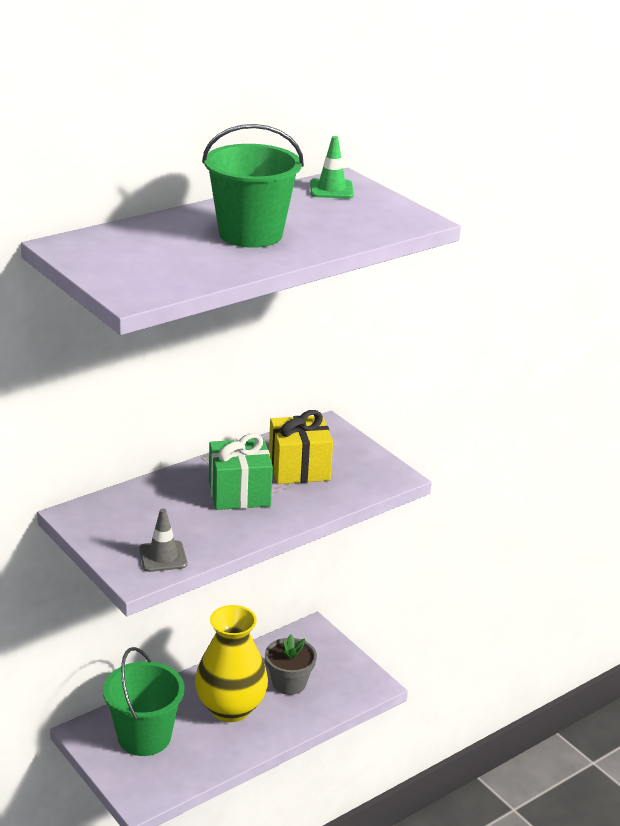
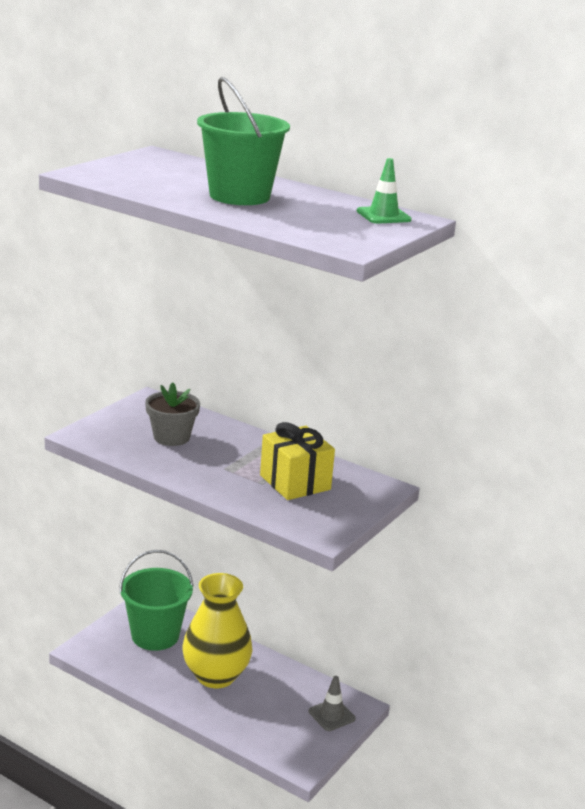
camera: 70 degrees right, 5 degrees down
(163, 557) = (113, 441): grey traffic cone -> grey traffic cone (331, 715)
(239, 493) = (231, 460): green gift -> none
(289, 683) = (270, 705): grey flower pot -> grey flower pot (171, 437)

